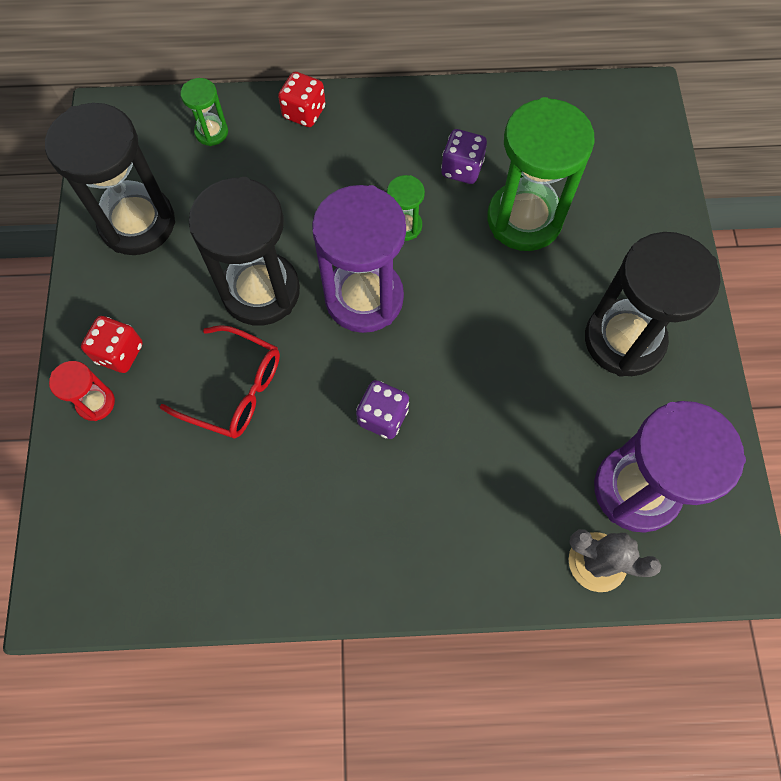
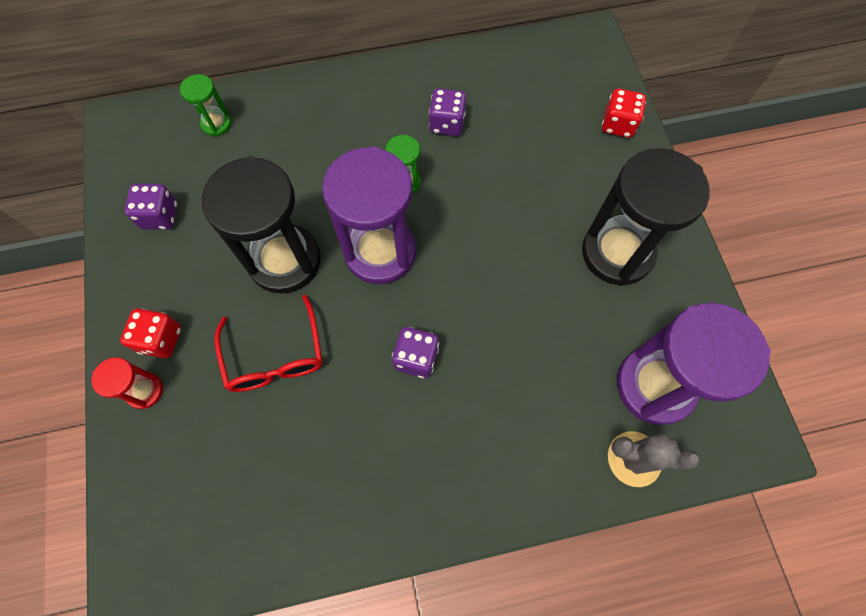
camera: 10 degrees left, 0 degrees up
(137, 223) = (160, 216): black hourglass -> purple dice
(234, 389) = (275, 356): red glasses -> red glasses turned 60 degrees clockwise
(304, 112) = (298, 94): red dice -> red dice (618, 125)
(524, 219) = (510, 160): green hourglass -> none

